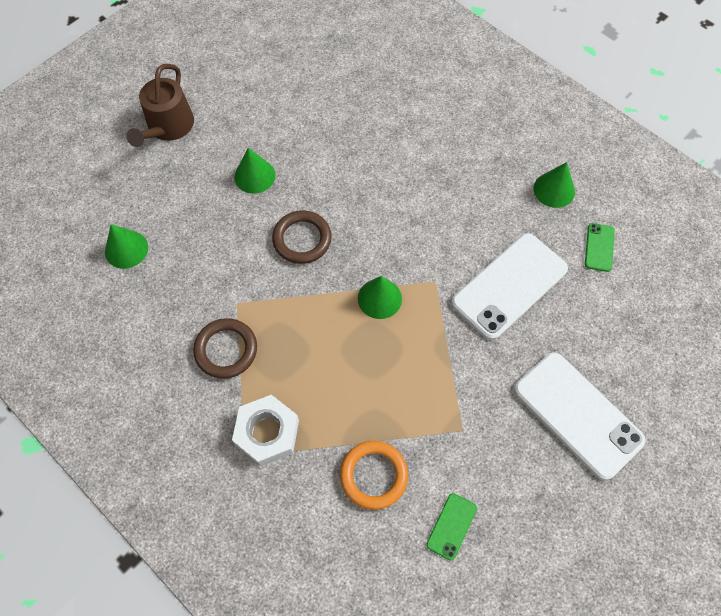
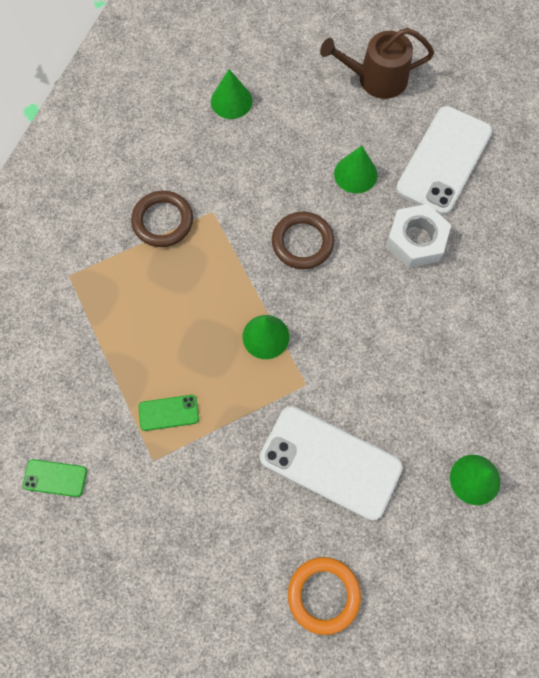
camera: 70 degrees right, 5 degrees up
(267, 432) = (95, 285): white nut -> white nut (416, 240)
(373, 475) = (83, 391): orange ring -> orange ring (323, 595)
(577, 414) = (207, 574): white phone -> white phone (444, 160)
(599, 247) = (420, 551): green phone -> green phone (168, 412)

